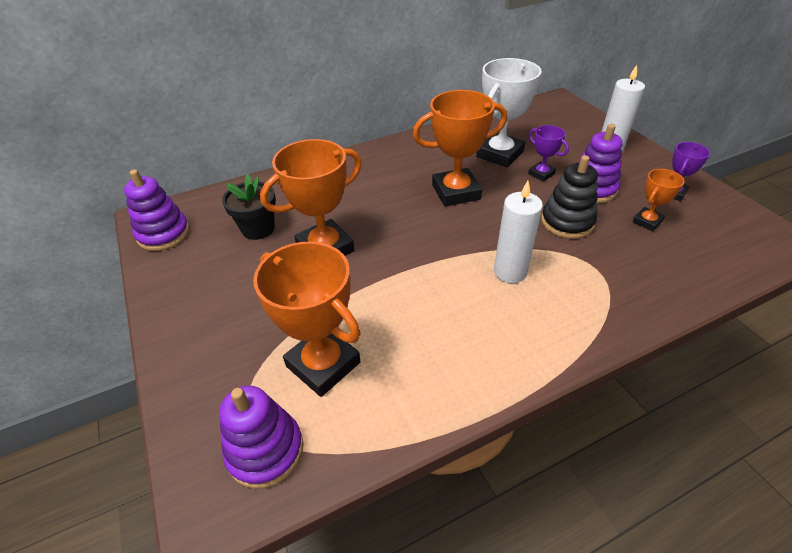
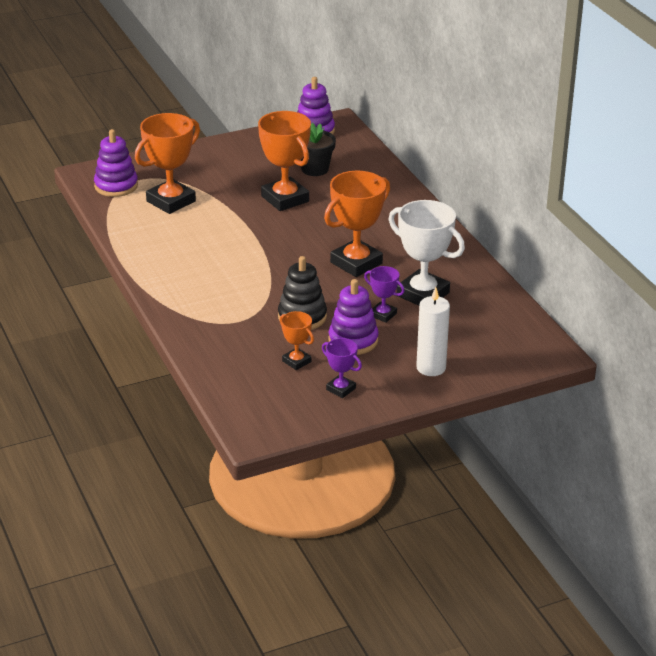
camera: 90 degrees right, 10 degrees down
(456, 192) = (356, 263): orange trophy -> orange trophy turned 60 degrees clockwise
(510, 272) = (242, 279): white candle -> none
(541, 174) = (383, 314): purple trophy -> purple trophy turned 75 degrees clockwise

